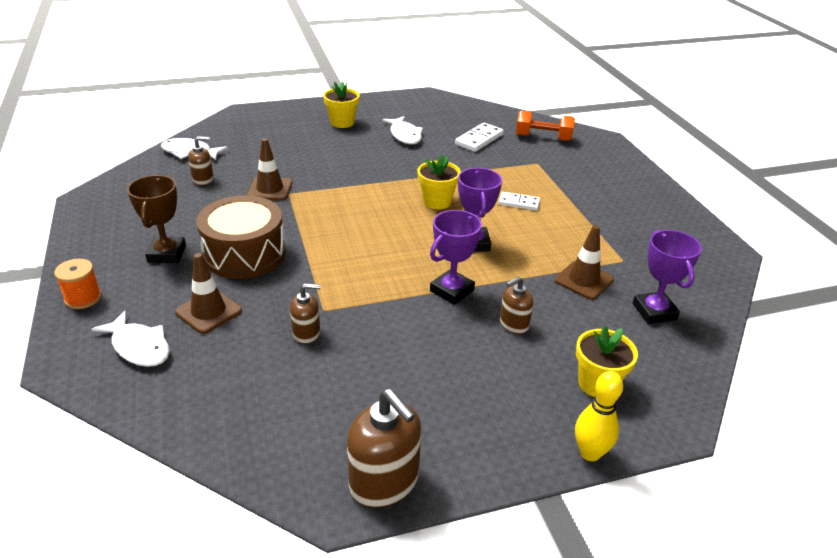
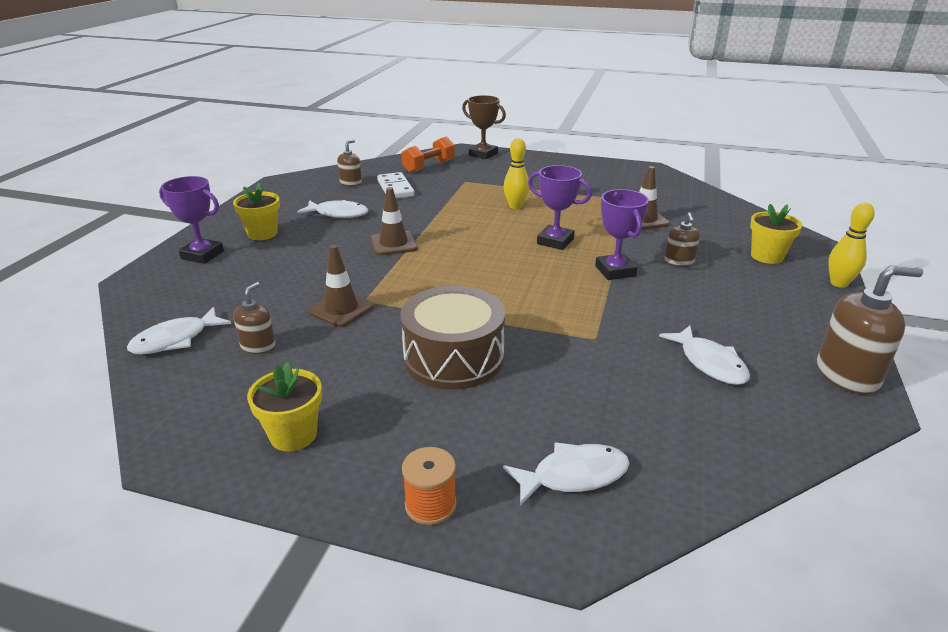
camera: 55 degrees left, 5 degrees down
(167, 254) = (396, 411): brown trophy -> brown trophy (483, 154)
(208, 311) = (543, 408): brown traffic cone -> brown traffic cone (393, 244)
(306, 333) = (625, 357): brown soap dispenser -> brown soap dispenser (351, 183)
(335, 383) = (709, 363): none -> white fish
(437, 202) = (474, 235): yellow flower pot -> yellow flower pot (293, 435)
(519, 203) = (515, 206): white domino -> yellow bowling pin
(654, 311) = (698, 212): purple trophy -> purple trophy (202, 255)

